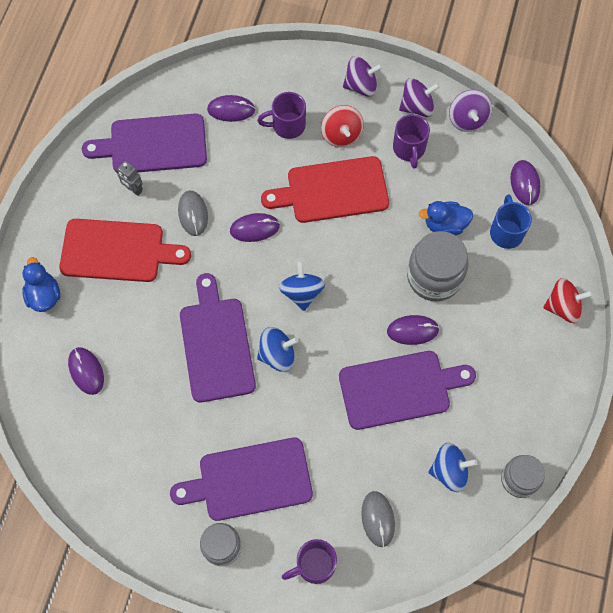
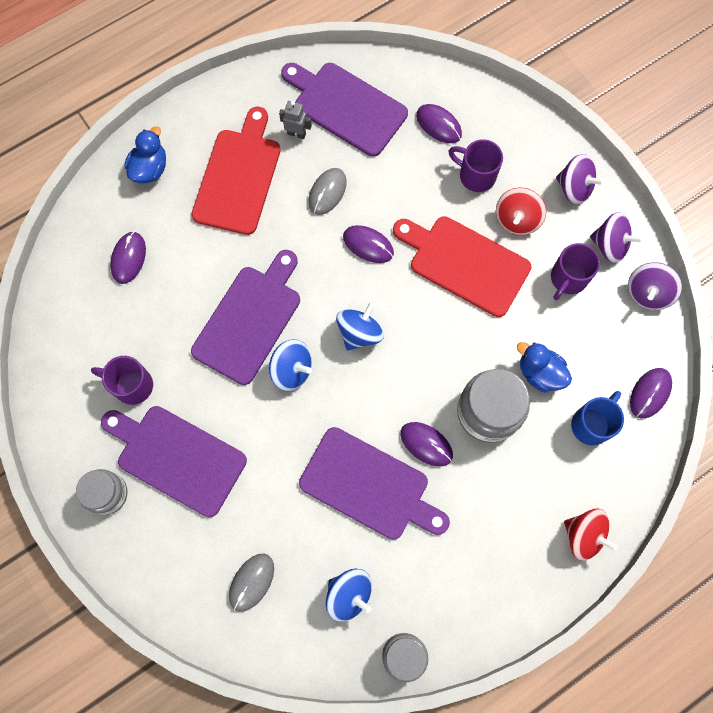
camera: 40 degrees right, 5 degrees up
(117, 251) = (239, 177): red cutting board -> red cutting board turned 120 degrees counterclockwise
(133, 189) = (296, 134): grey robot -> grey robot turned 120 degrees clockwise
(314, 565) = (166, 574): purple mug -> purple mug (132, 385)

